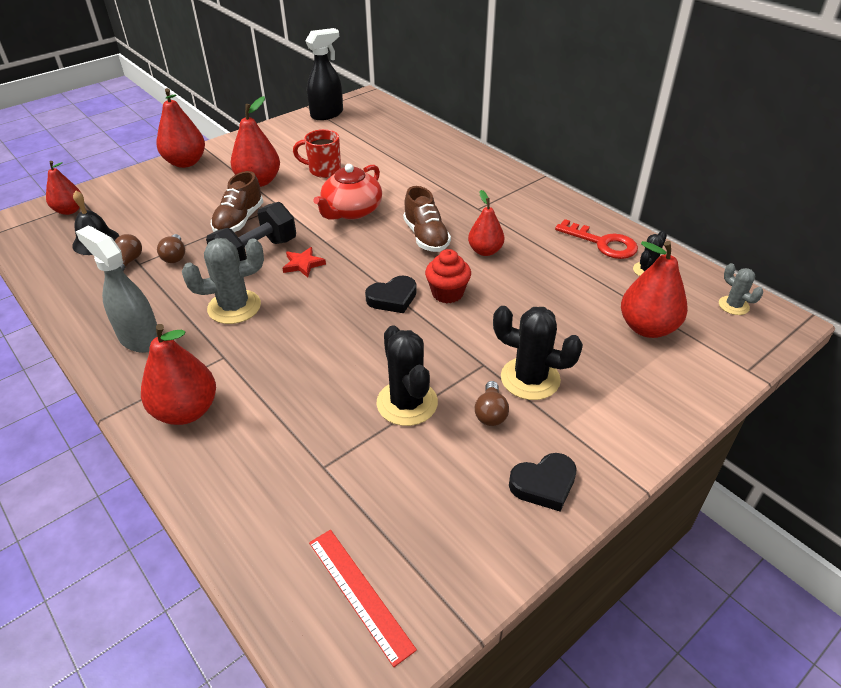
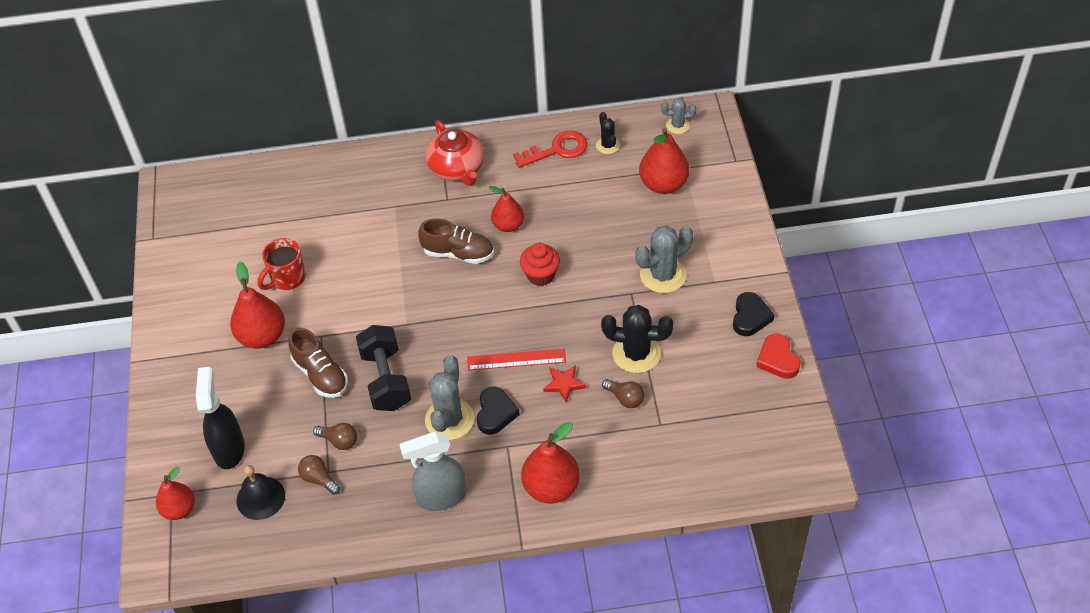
camera: 55 degrees left, 10 degrees up
(185, 162) = (167, 385): red pear -> none
(303, 264) = (428, 352): red star -> red star (564, 384)
(327, 114) = (174, 230): black spray bottle -> black spray bottle (229, 448)
(351, 211) = (376, 286): red teapot -> red teapot (457, 168)
(359, 593) = (765, 443): red ruler -> red ruler (516, 359)
(392, 298) = (520, 311): black heart -> black heart (495, 413)
(490, 413) = (677, 313): brown light bulb -> brown light bulb (625, 398)
(503, 545) = (777, 359): none -> red heart
(530, 379) = (663, 275): black cactus -> grey cactus

